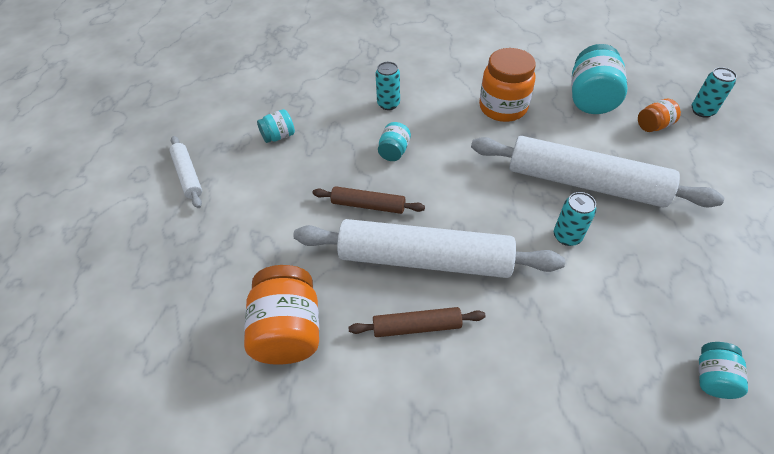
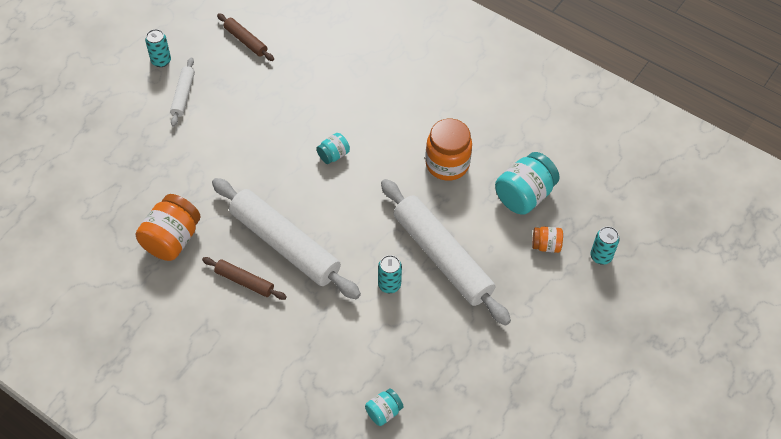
camera: 30 degrees right, 5 degrees up
(278, 136) = (264, 96): turquoise jar -> none
(368, 205) = (281, 187): brown rolling pin -> brown rolling pin (245, 41)
(388, 104) = (364, 112): turquoise can -> turquoise can (161, 61)

